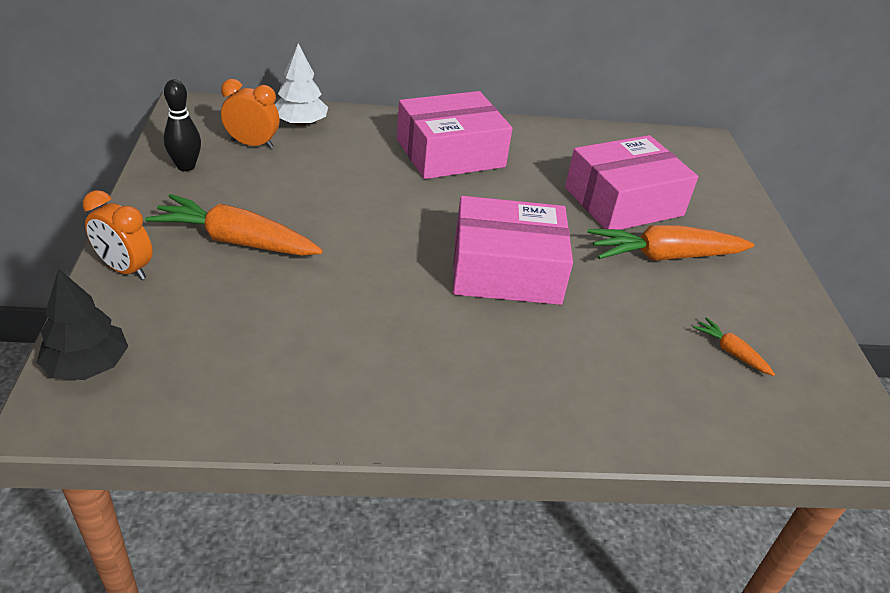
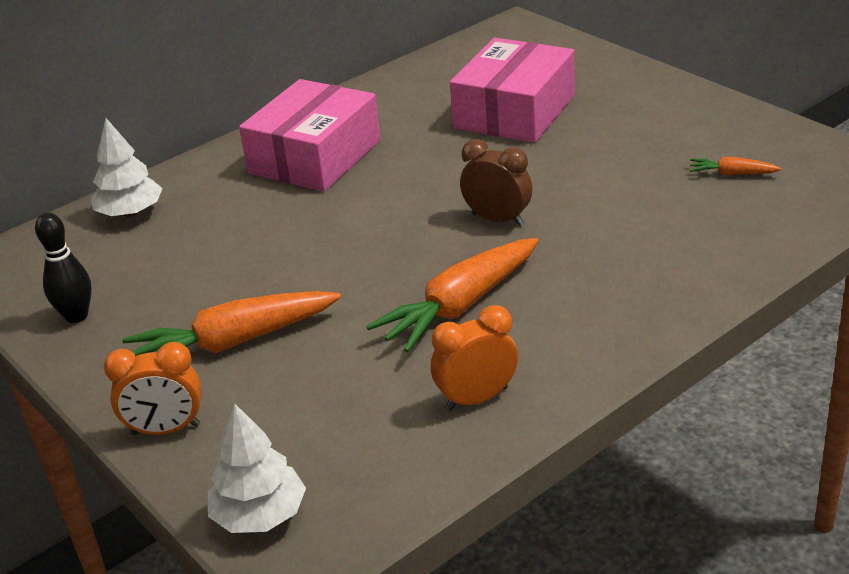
camera: 30 degrees left, 5 degrees down
(87, 365) = (260, 515): black tree -> white tree
(252, 144) = (112, 258): orange clock -> orange clock (476, 398)
(506, 270) = (497, 219): pink box -> brown clock
(664, 256) = (600, 135): orange carrot -> orange carrot (460, 306)

